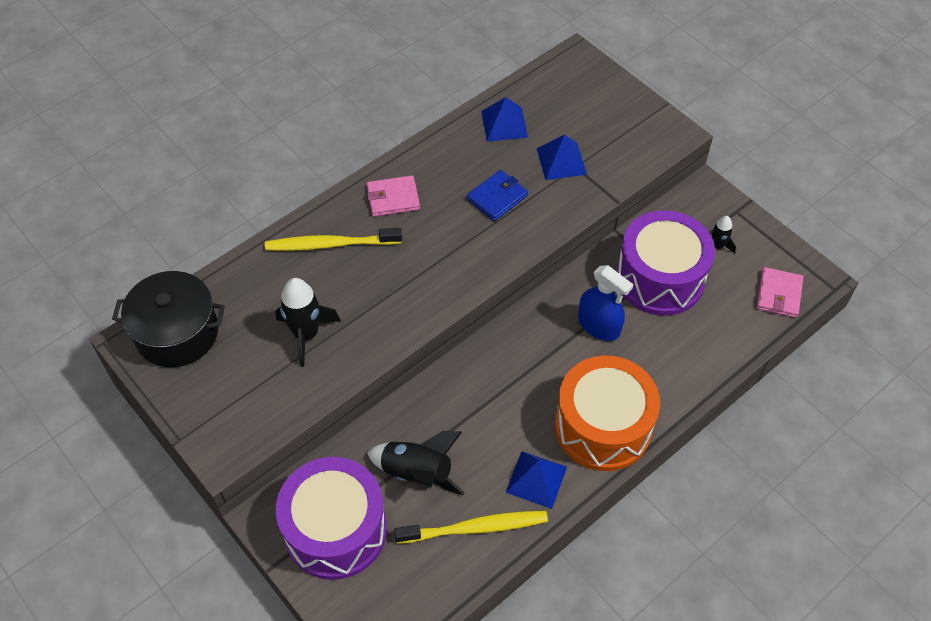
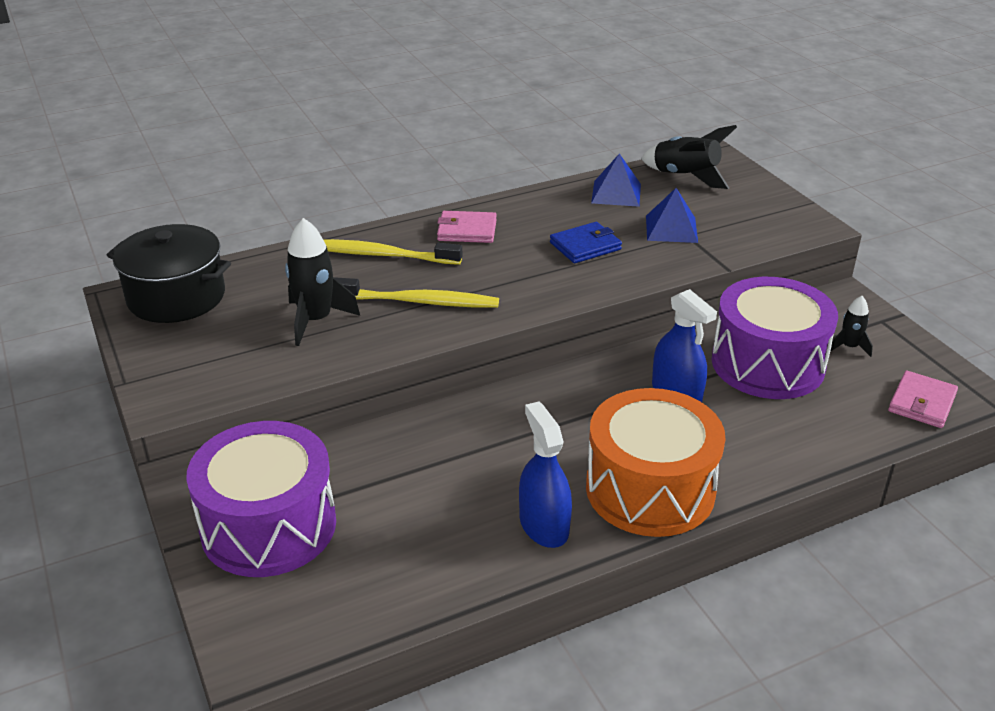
camera: 15 degrees right, 20 degrees down
(417, 473) = (395, 490): black rocket -> black rocket (685, 177)
(476, 528) = (445, 559): yellow toothbrush -> yellow toothbrush (420, 302)
(536, 479) = (544, 525): blue pyramid -> blue spray bottle

